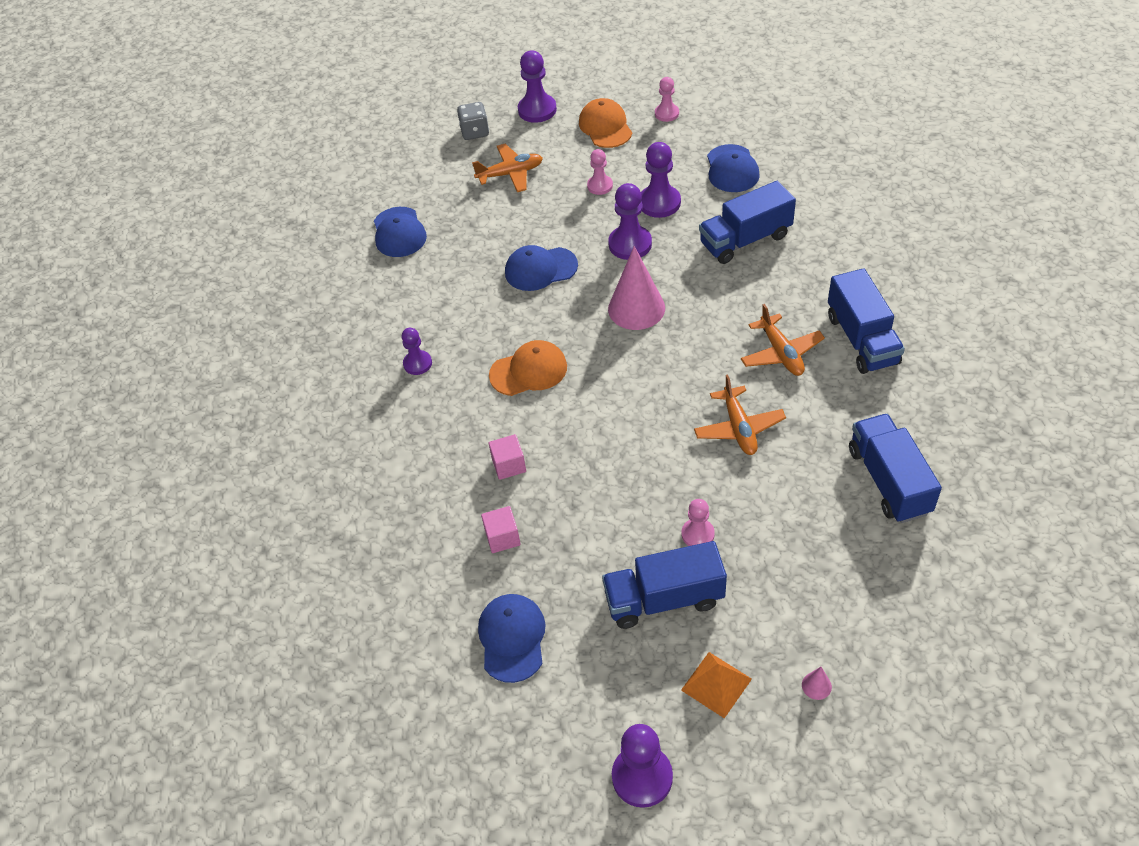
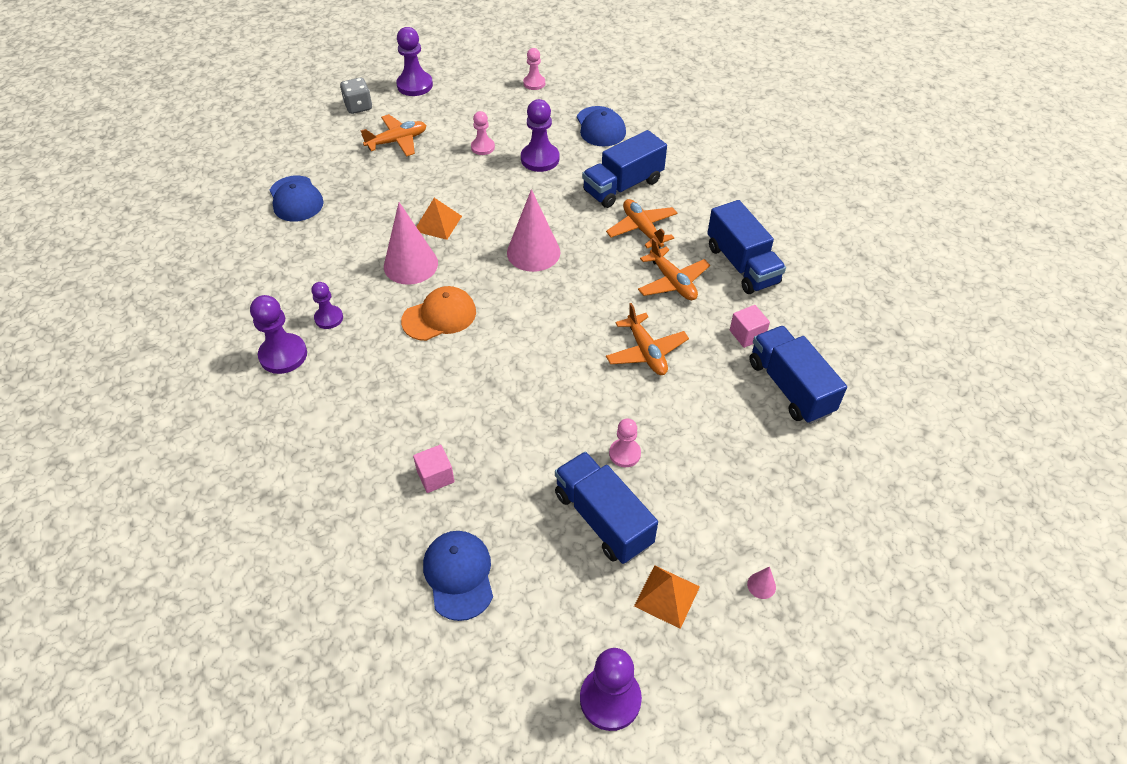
camera: 15 degrees left, 0 degrees up
(507, 312) = (411, 264): none -> pink cone
(509, 465) = (432, 406): pink cube -> pink cube (747, 334)
(540, 269) = (437, 223): blue cap -> orange pyramid
(605, 127) = (480, 97): orange cap -> none
(630, 244) = (518, 196): purple pawn -> purple pawn (283, 355)
(664, 599) = (603, 519): blue truck -> blue truck turned 75 degrees clockwise
(758, 291) = (642, 229): none -> orange plane

